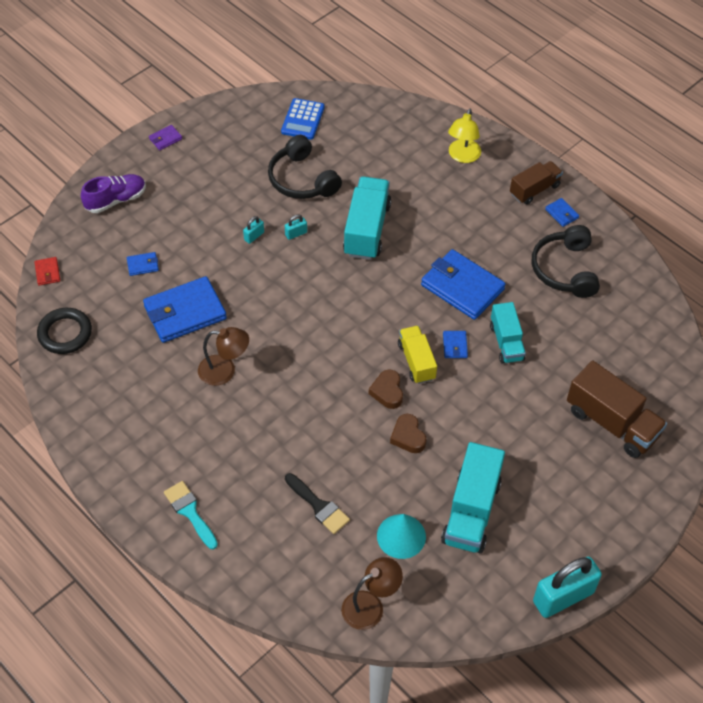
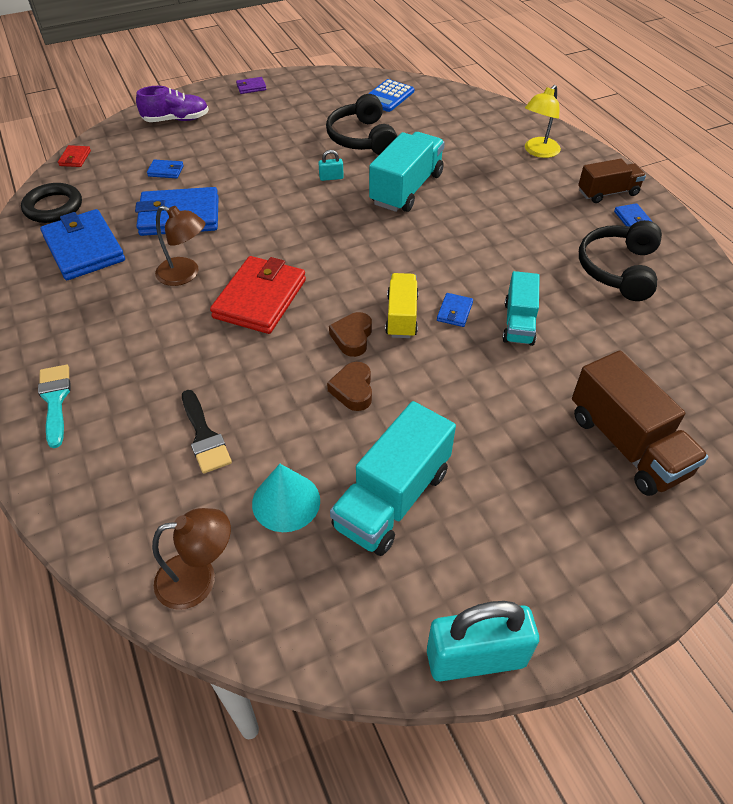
camera: 20 degrees right, 5 degrees down
(254, 236) = (288, 171): turquoise padlock -> none
(298, 377) = (260, 299): none -> red wallet
(462, 287) = (488, 259): blue wallet -> blue wallet (84, 249)

